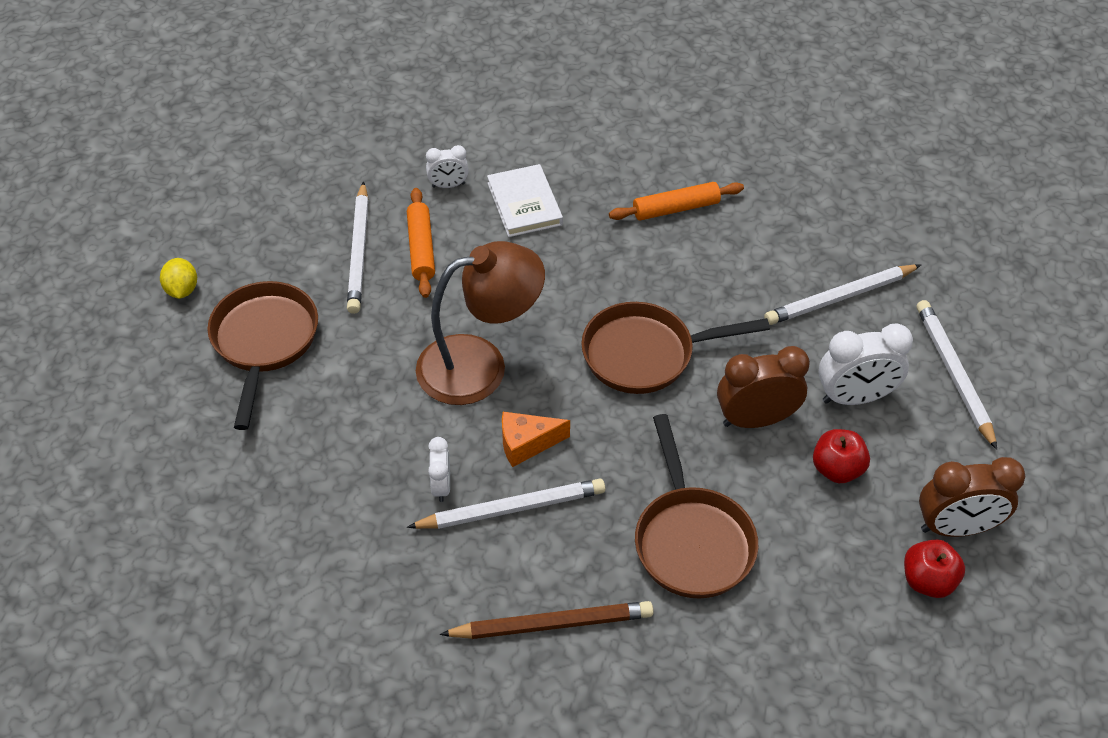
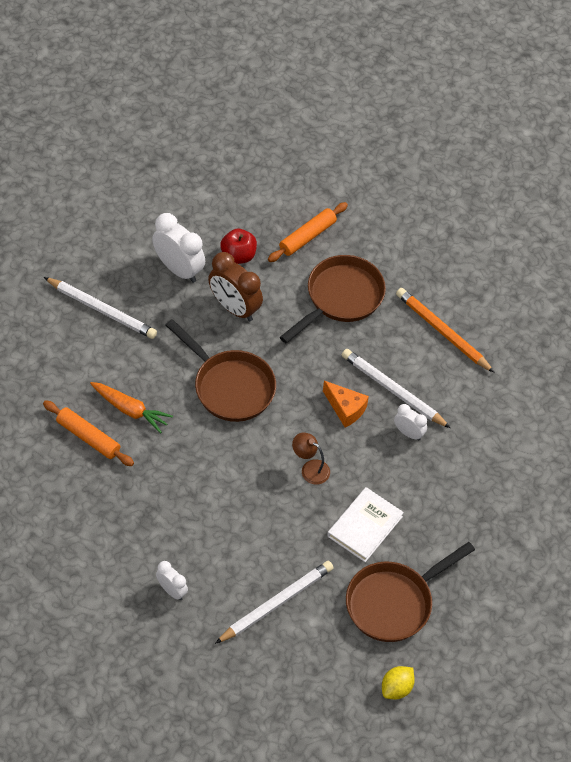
camera: 130 degrees left, 5 degrees up
(421, 248) = (244, 566): orange rolling pin -> orange rolling pin (307, 237)
(441, 486) = (408, 433): white clock -> white clock turned 75 degrees clockwise
(480, 365) = (310, 468): brown lamp -> brown lamp, size x0.43
(524, 204) = (153, 530): white book -> white book (365, 526)
(552, 624) = (442, 331): brown pencil -> orange pencil
(683, 256) = (130, 410): none -> orange carrot
(927, 581) = (278, 189): red apple -> none
(954, 373) = (121, 230): white pencil -> none
(956, 528) = (234, 190): brown clock -> none

